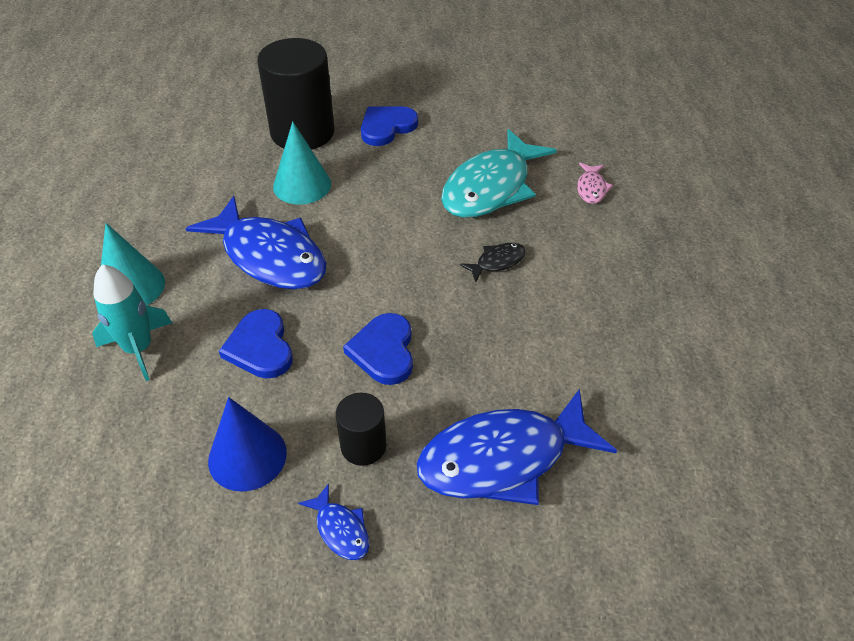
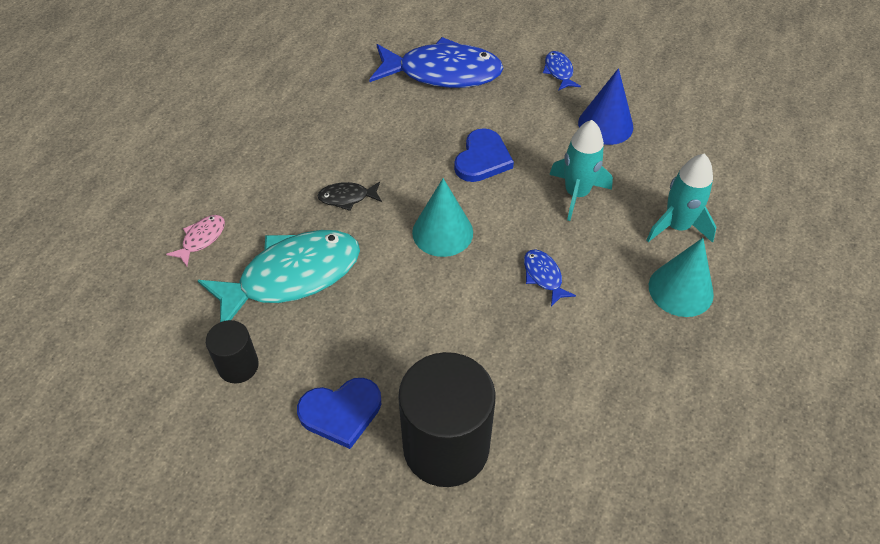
camera: 155 degrees left, 5 degrees up
(260, 347) = (576, 194): blue heart -> turquoise rocket
(269, 256) = (543, 276): blue fish -> blue fish, size x0.43
(302, 185) = (480, 356): turquoise cone -> turquoise cone (442, 232)
(363, 446) = (526, 106): black cylinder -> black cylinder (238, 366)

